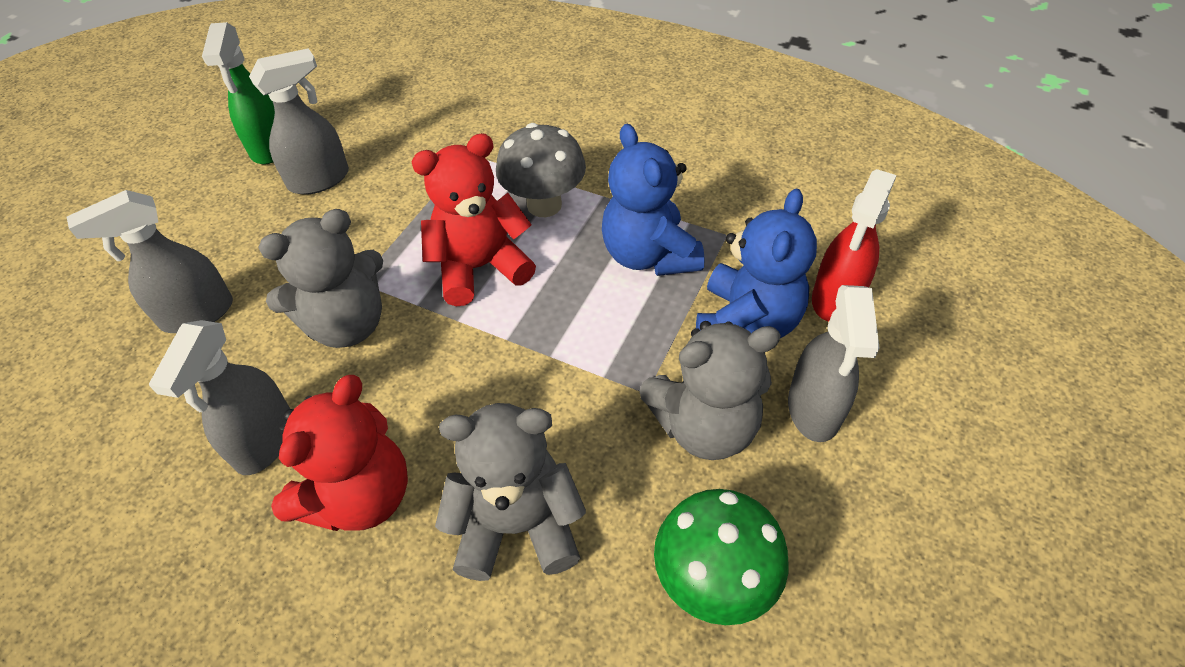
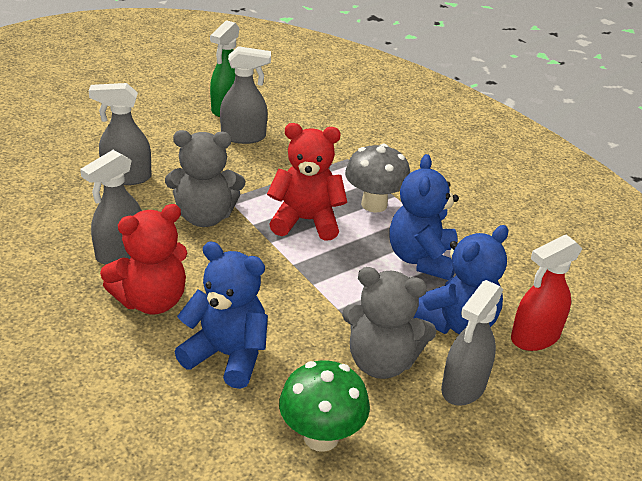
camera: 25 degrees right, 15 degrees down
(517, 525) = (227, 355): grey teddy bear -> blue teddy bear

